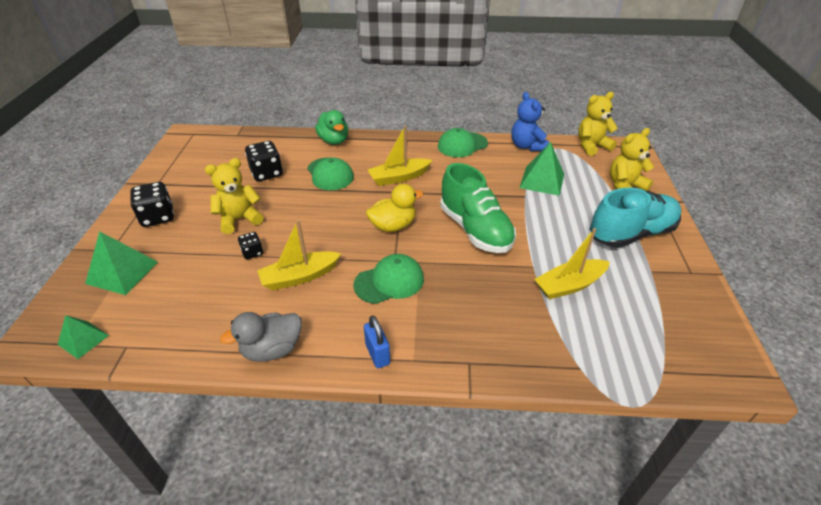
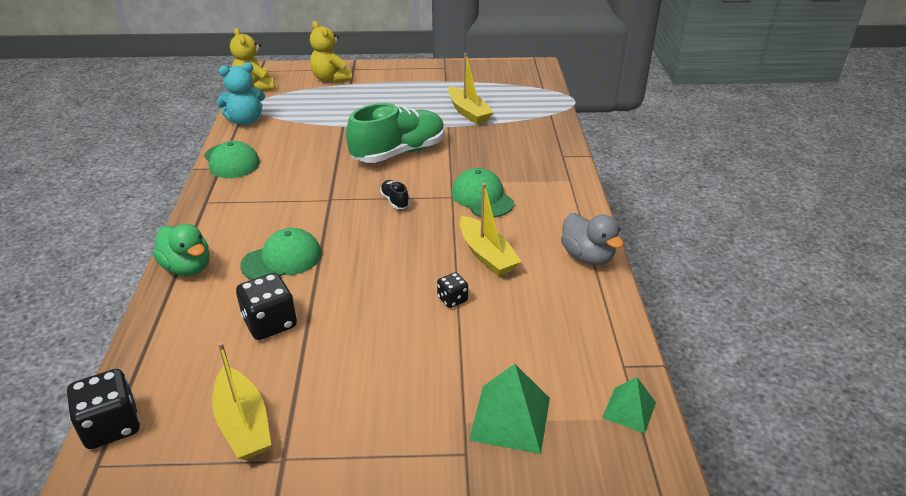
camera: 95 degrees left, 5 degrees down
(158, 217) = (382, 423): black dice -> black dice (111, 426)
(239, 219) = (385, 327): yellow teddy bear -> none
(334, 140) = (187, 267): green duck -> green duck turned 75 degrees clockwise
(377, 354) = (570, 197): blue padlock -> none
(393, 226) = (395, 201): yellow duck -> black shoe
(399, 177) = (298, 203): yellow boat -> yellow boat (243, 424)
(527, 146) = (245, 121): blue teddy bear -> turquoise teddy bear
(542, 180) = (316, 116): green pyramid -> none
(631, 233) = (400, 83): turquoise shoe -> none

